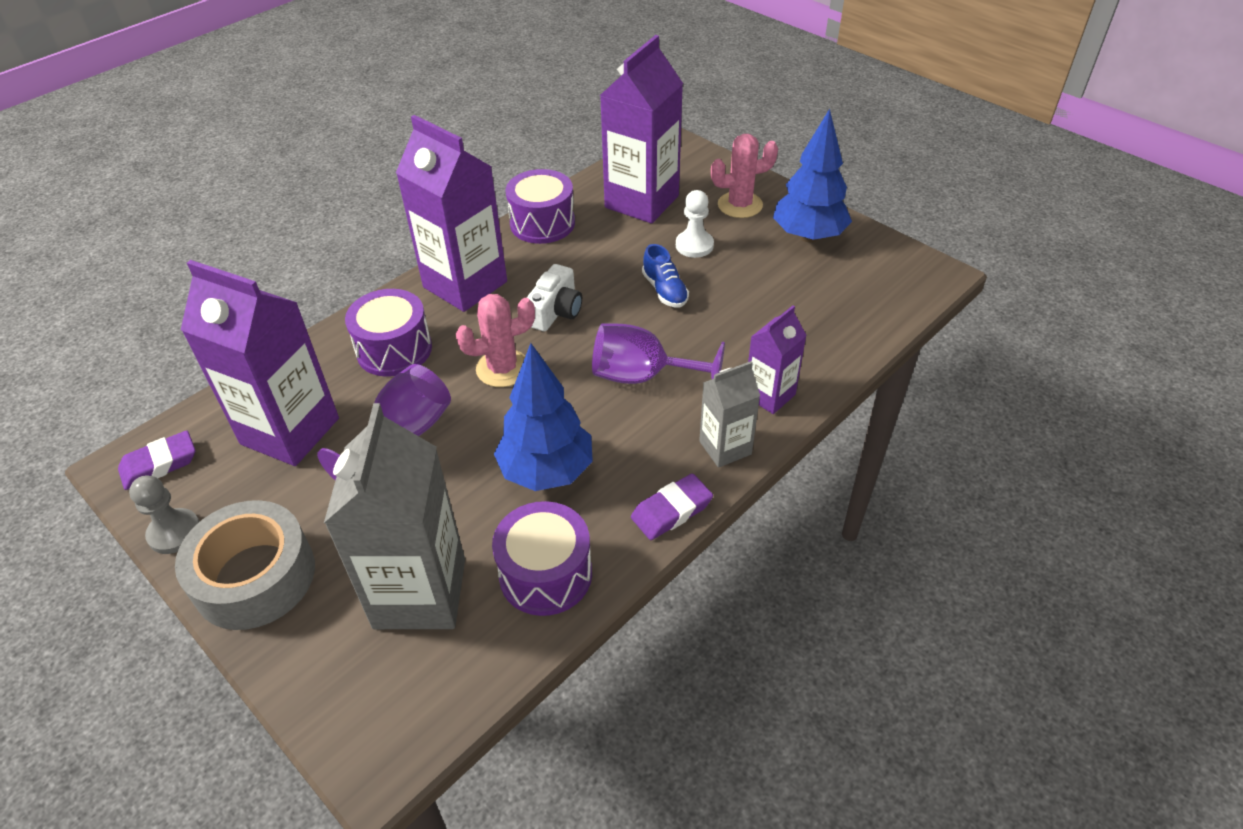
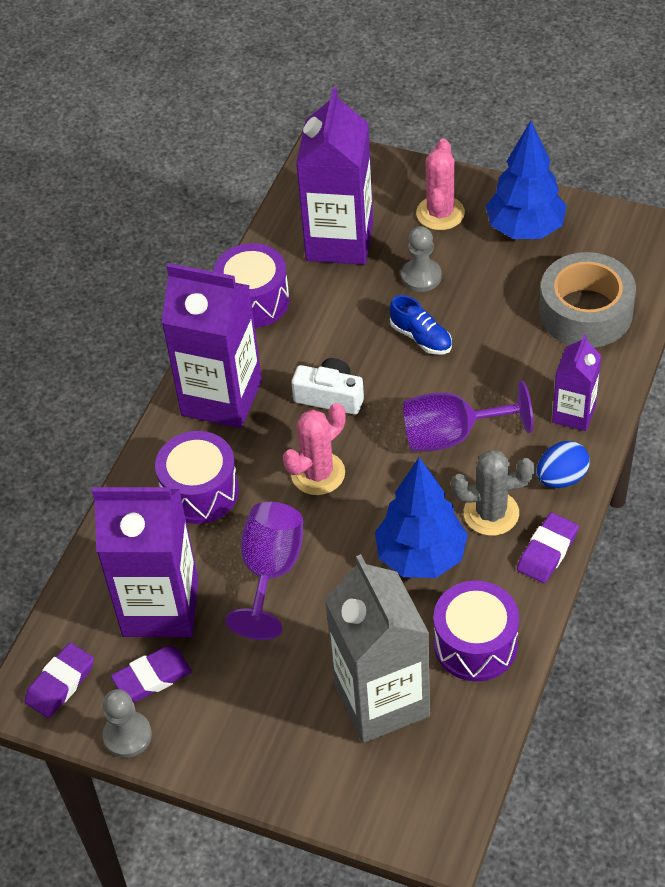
camera: 20 degrees left, 5 degrees up
(236, 488) = (152, 677): none -> purple eraser
(255, 576) = (230, 743): grey tape -> grey tape (585, 312)
(555, 311) = (330, 396): white camera -> white camera turned 75 degrees counterclockwise
(637, 456) = (491, 513): none -> grey cactus
(694, 245) = (421, 276): white pawn -> grey pawn
(725, 448) = (561, 478): grey carton -> blue egg
(740, 205) = (440, 213): pink cactus -> pink cactus turned 45 degrees counterclockwise

